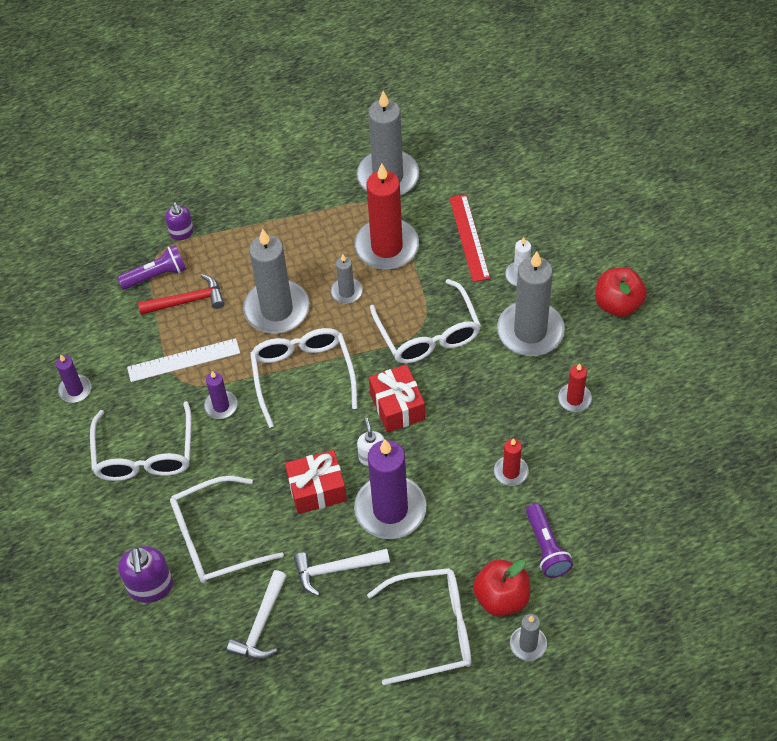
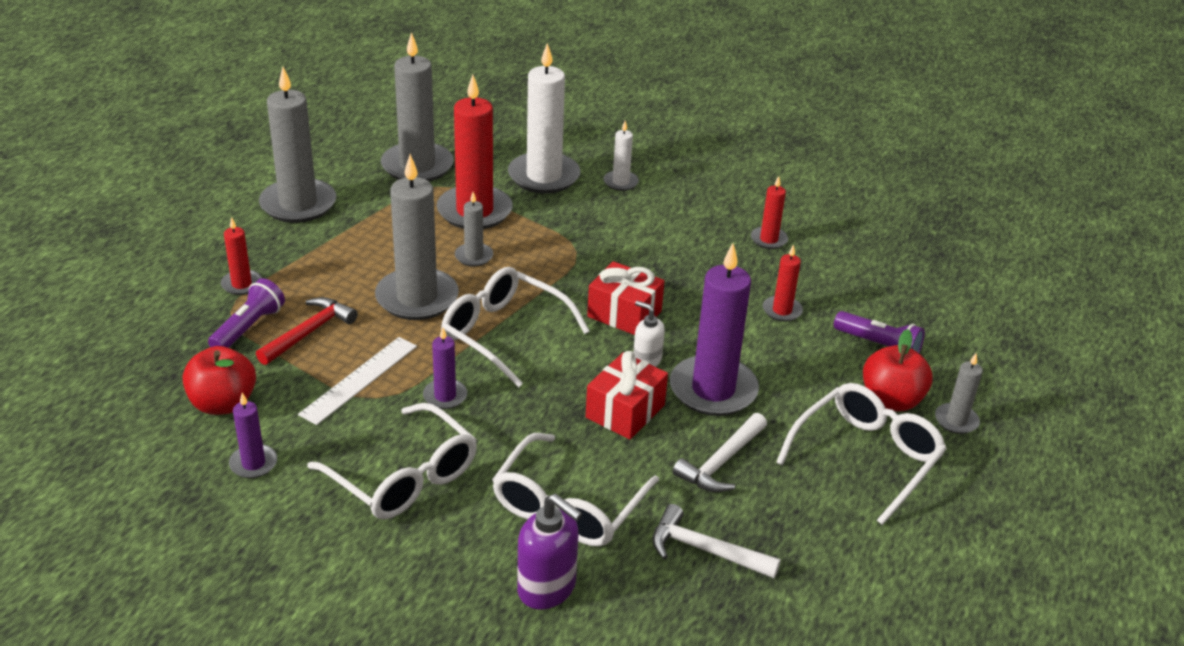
camera: 45 degrees left, 20 degrees down
(182, 233) = (241, 284): purple soap dispenser -> red candle
(261, 625) = (704, 550): white hammer -> white hammer turned 135 degrees clockwise
(428, 333) = (587, 252): white glasses -> none
(469, 237) = (544, 176): red ruler -> white candle
(530, 331) = (675, 213): grey candle -> grey candle (298, 204)
(618, 304) = (723, 168): red apple -> red apple (223, 404)

